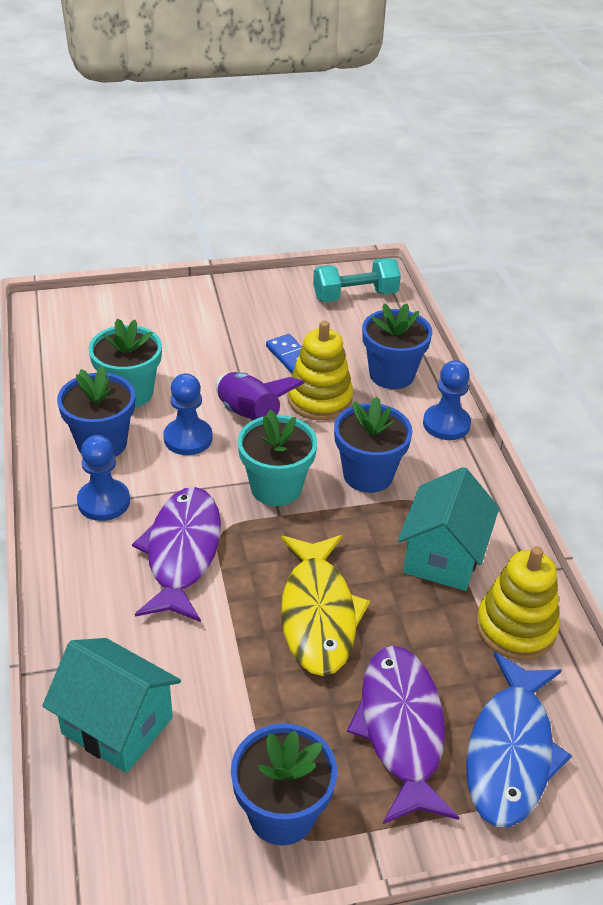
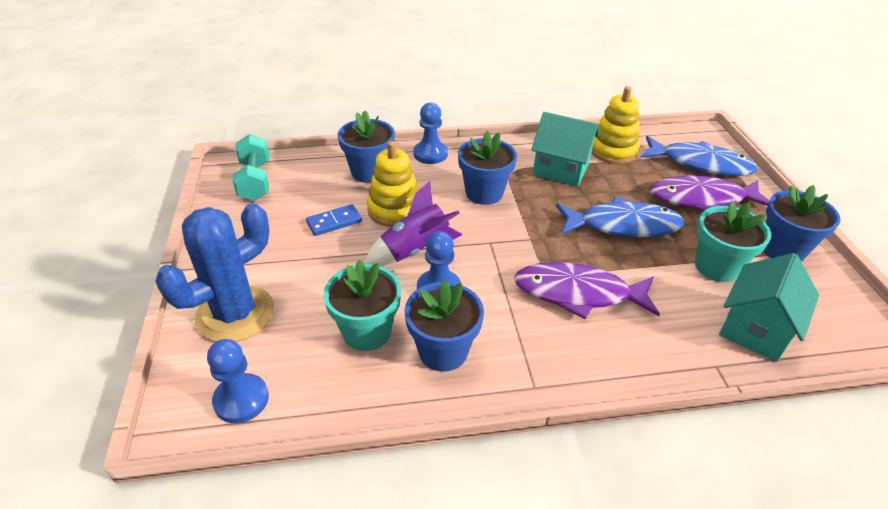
camera: 85 degrees left, 0 degrees up
(104, 502) = (524, 346): blue pawn -> blue pawn (241, 399)
(155, 314) = (235, 313): none -> blue cactus
(276, 488) = (500, 239): turquoise flower pot -> turquoise flower pot (716, 267)
(318, 614) = (623, 225): yellow fish -> blue fish

